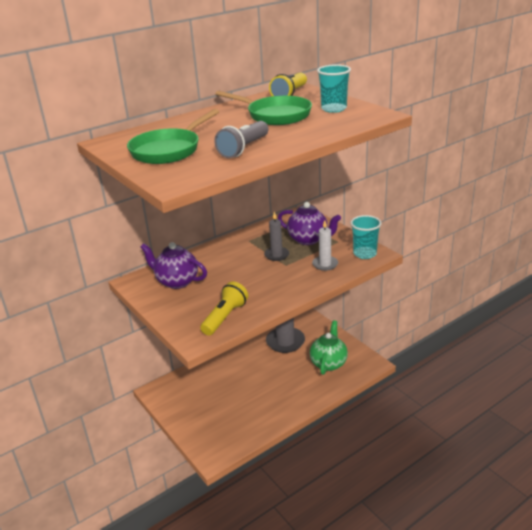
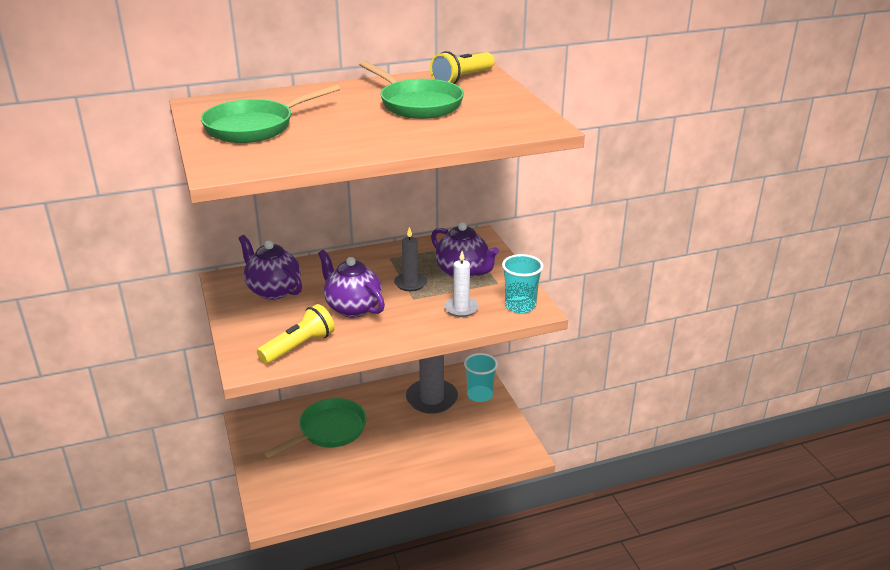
camera: 15 degrees right, 0 degrees up
(222, 383) = (328, 431): none -> green pan
(243, 149) = (338, 141): grey flashlight -> none
(246, 281) = (352, 308): none -> purple teapot
(328, 363) = (470, 439): green teapot -> none
(334, 109) = (495, 108): turquoise cup -> turquoise cup (480, 395)

